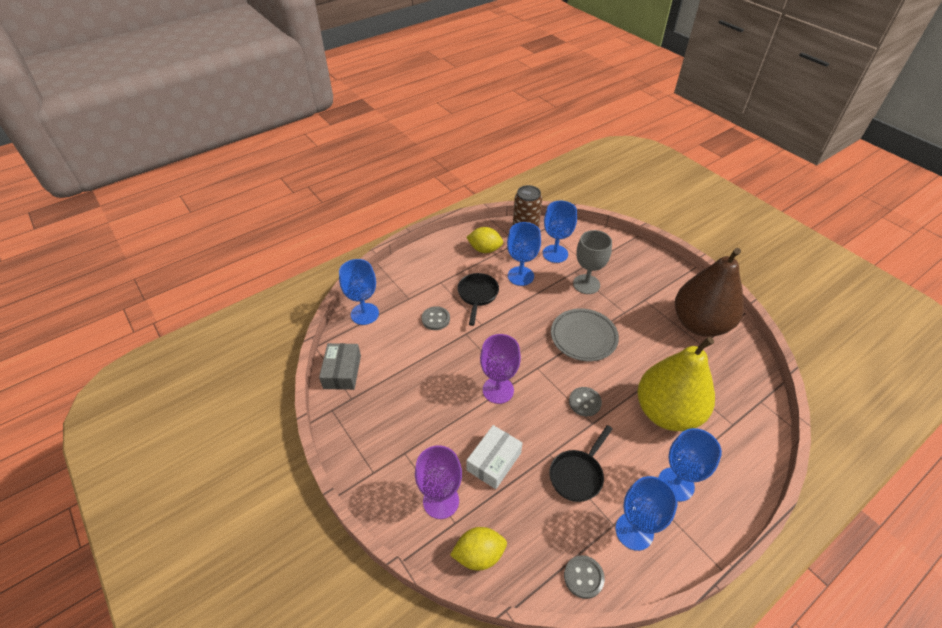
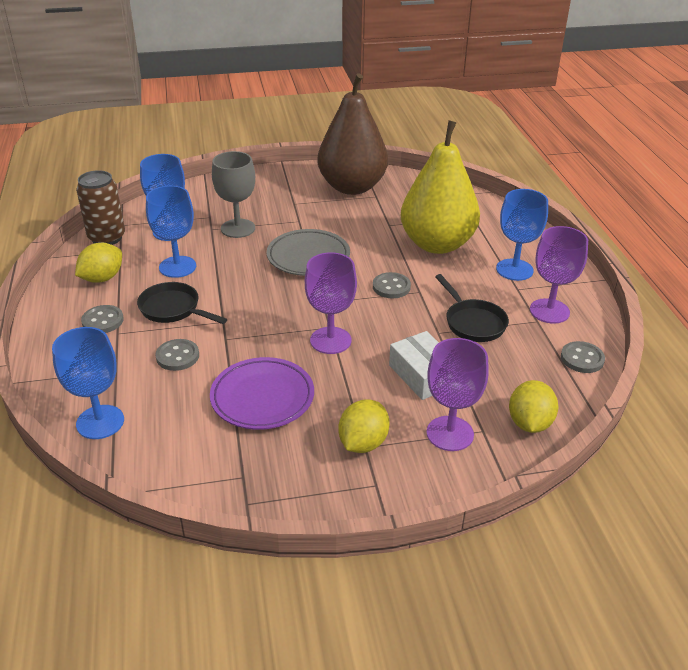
camera: 65 degrees left, 10 degrees down
(342, 372) = (187, 474): grey box -> none
(407, 450) = (363, 443): none -> yellow lemon
(421, 377) = (262, 397): none -> purple plate
(446, 270) = (103, 321): none -> grey button
(634, 531) = (549, 311): blue goblet -> purple goblet

